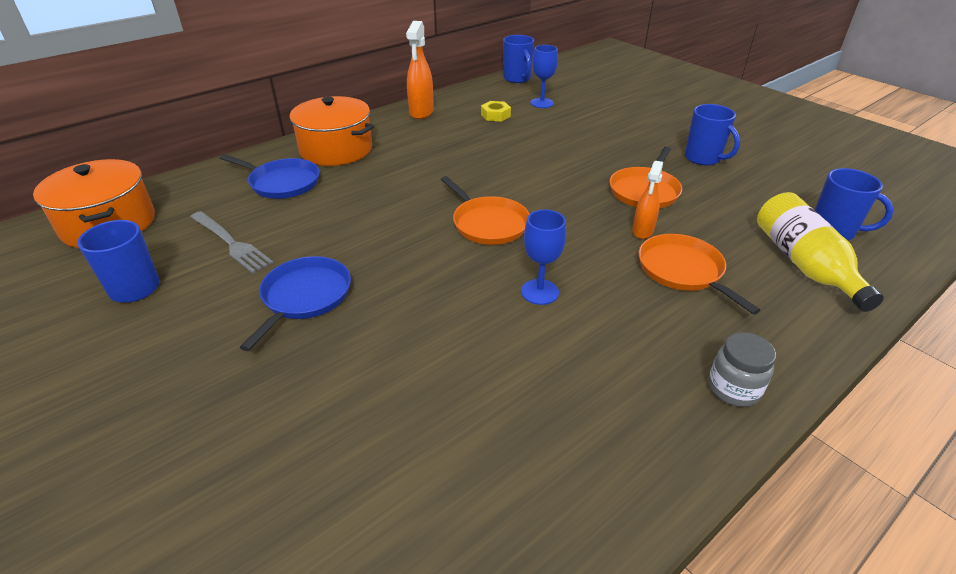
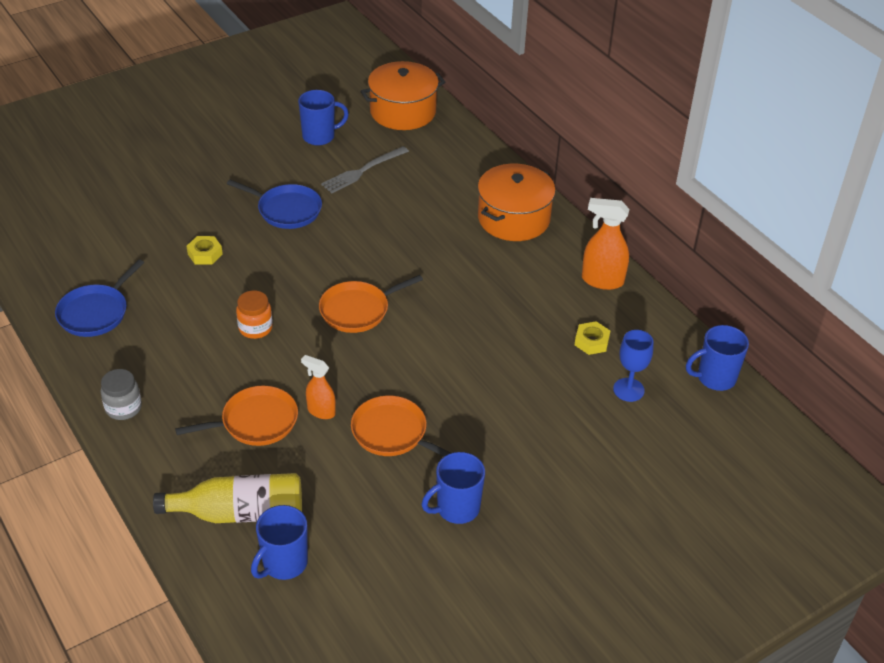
camera: 95 degrees right, 5 degrees up
(282, 183) = (452, 189): blue pan -> blue pan (96, 312)
(402, 364) = (205, 254): none -> yellow nut
(539, 292) = (255, 328): blue goblet -> orange jar

